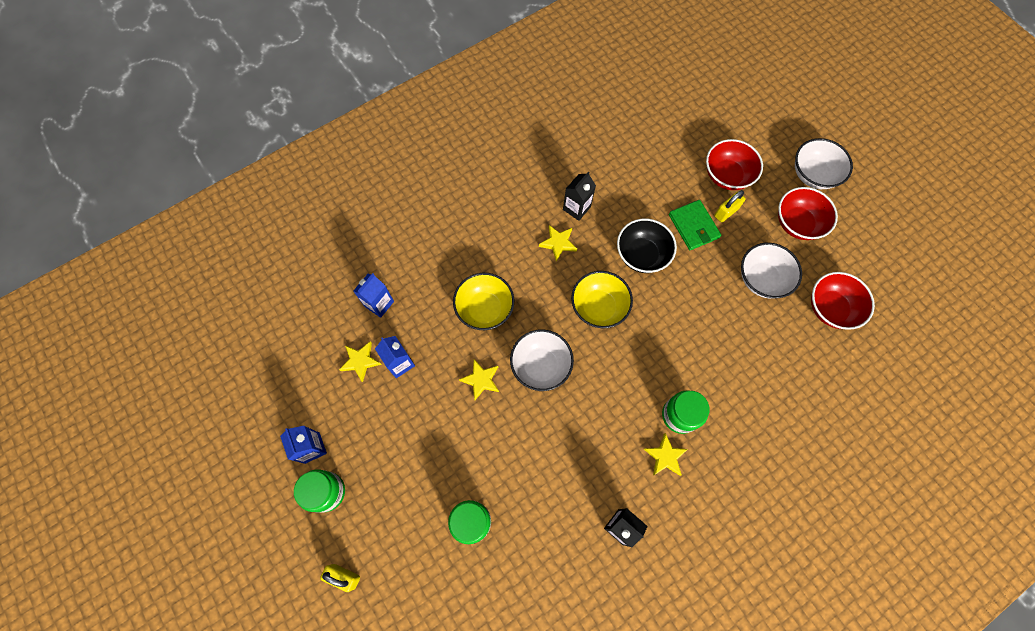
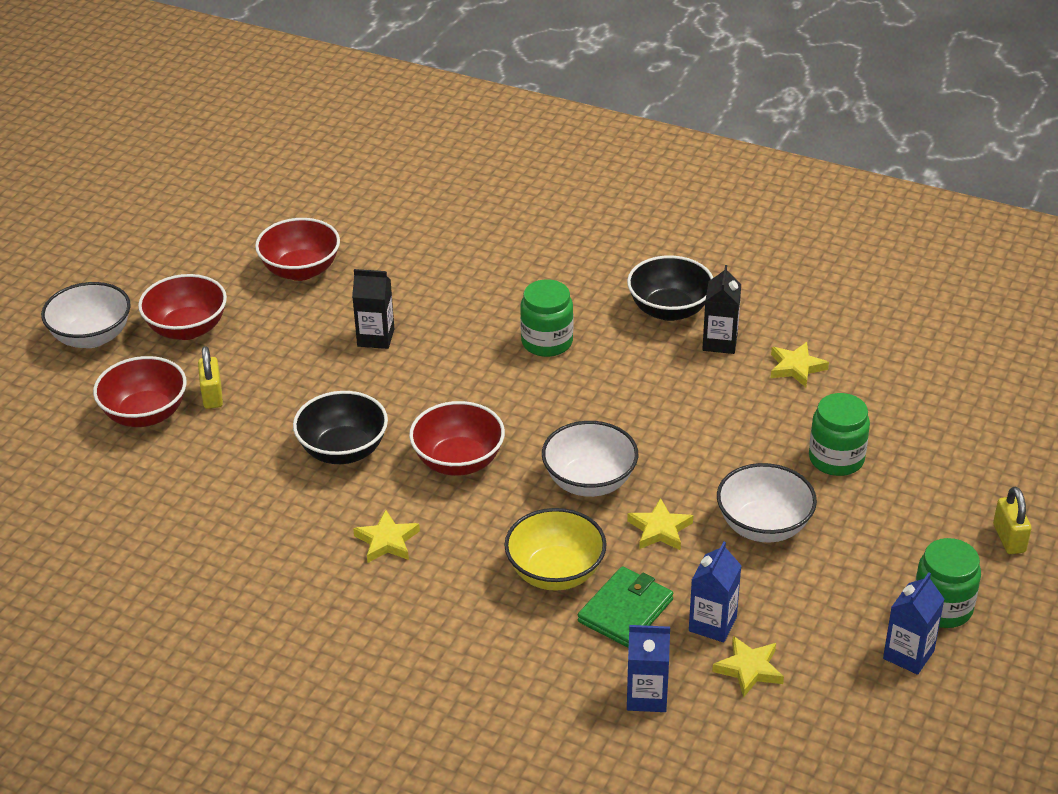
camera: 120 degrees left, 30 degrees down
(576, 208) = (310, 546): black carton -> black carton (375, 338)
(598, 307) = (458, 461): yellow bowl -> red bowl
(665, 456) = (607, 337): yellow star -> yellow star (796, 367)
(672, 516) = (669, 310): none -> black bowl
(693, 226) = (258, 417): green wallet -> green wallet (625, 610)
(726, 212) = (212, 395): yellow padlock -> yellow padlock turned 60 degrees clockwise
(761, 279) = (299, 334): white bowl -> white bowl (763, 526)

